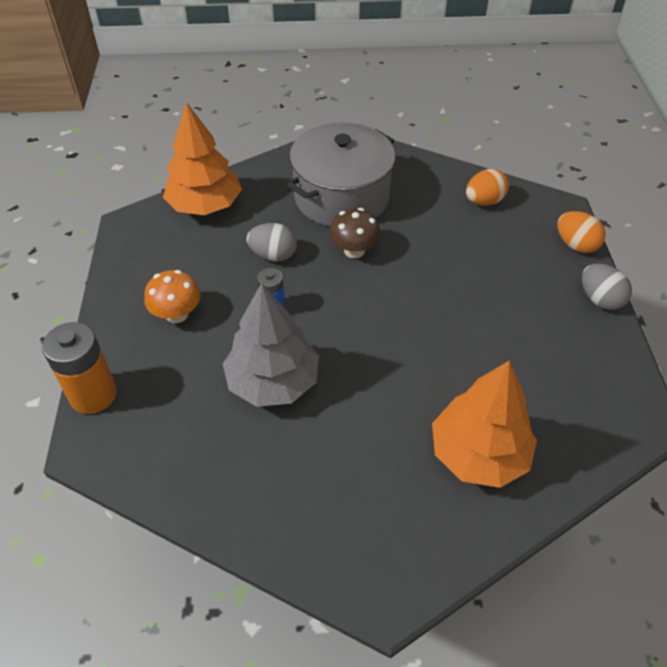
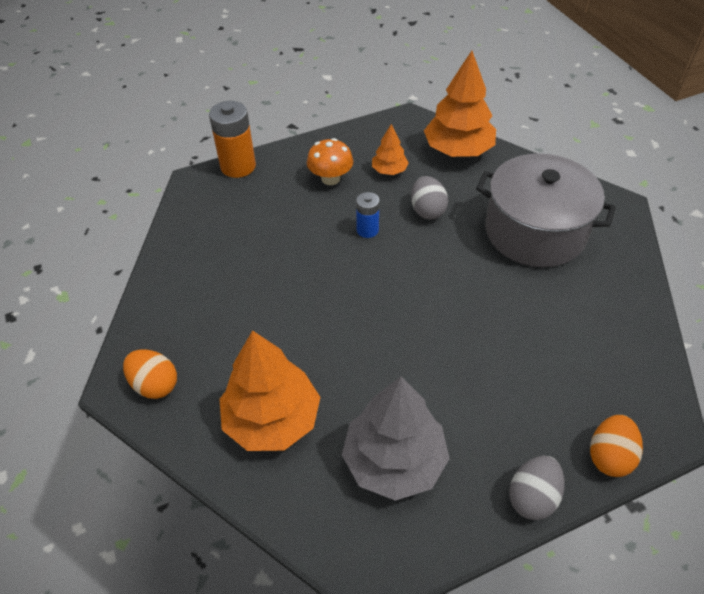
camera: 70 degrees right, 0 degrees up
(198, 264) = (389, 170): none -> orange tree
(273, 381) = (291, 256): grey tree -> grey tree (394, 461)
(354, 250) = (468, 262): brown mushroom -> none
(484, 201) = (618, 348): orange egg -> orange egg (155, 385)

